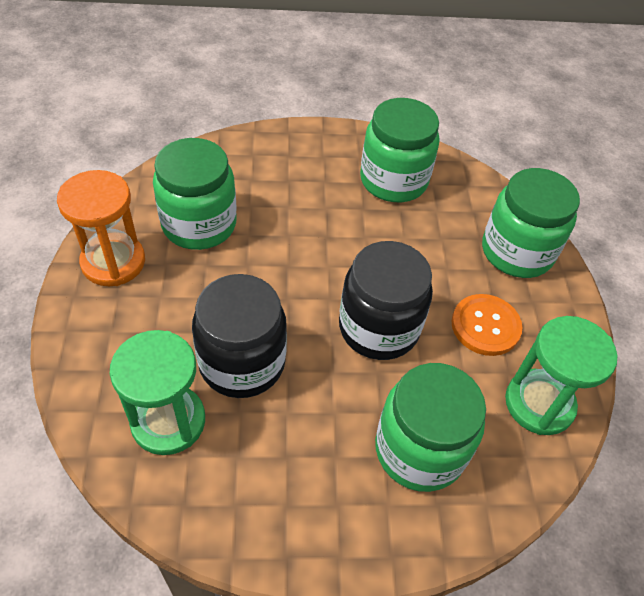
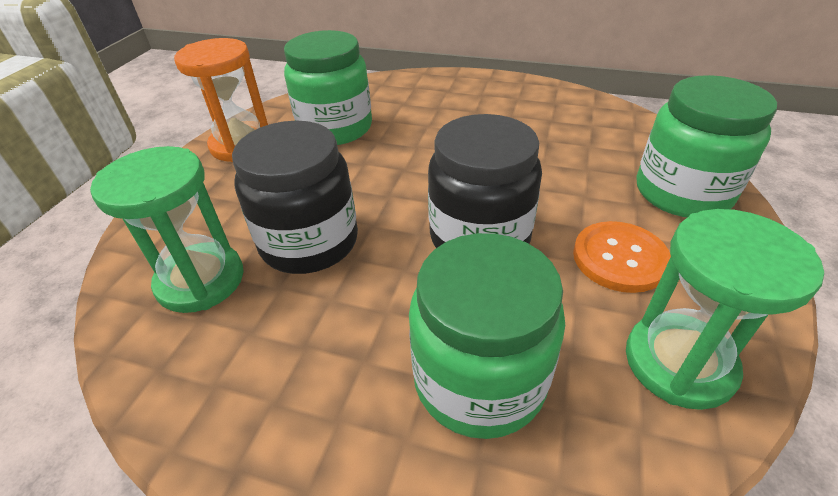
camera: 25 degrees right, 10 degrees down
(393, 180) = (548, 118): green jar -> none

